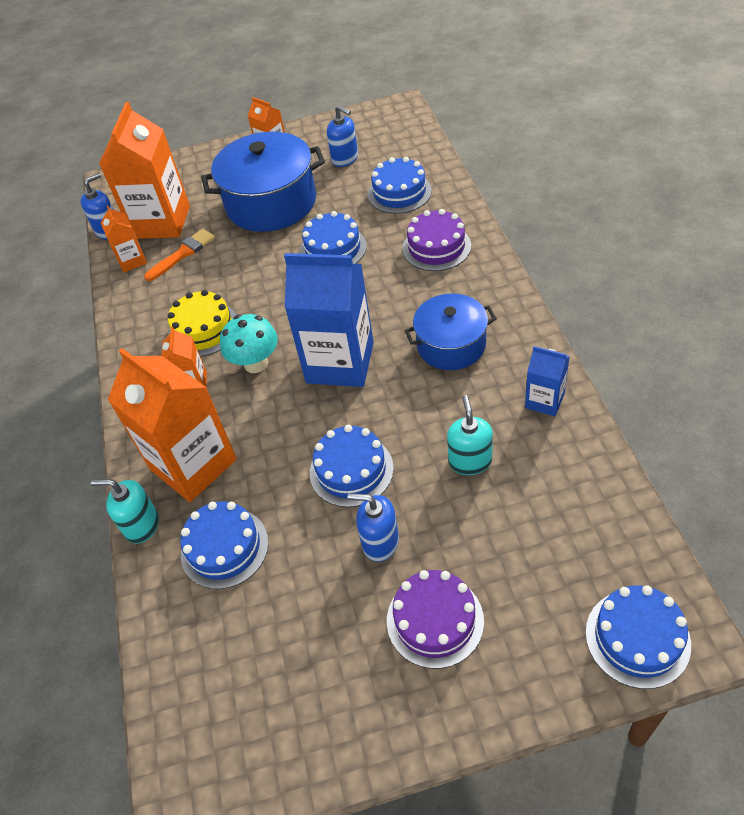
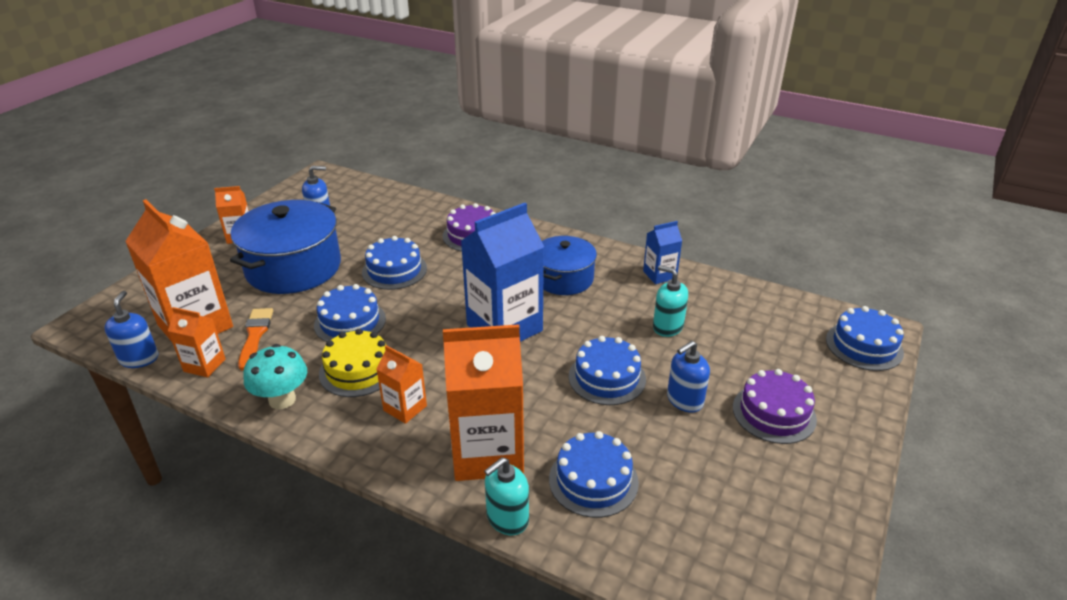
camera: 55 degrees left, 15 degrees down
(256, 363) = (439, 364): turquoise mushroom -> turquoise mushroom (282, 400)
(399, 192) = (397, 219): blue cake -> blue cake (350, 322)

